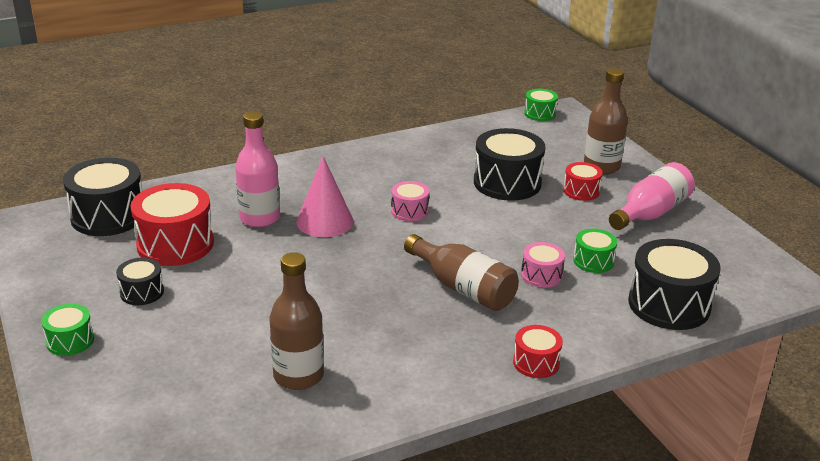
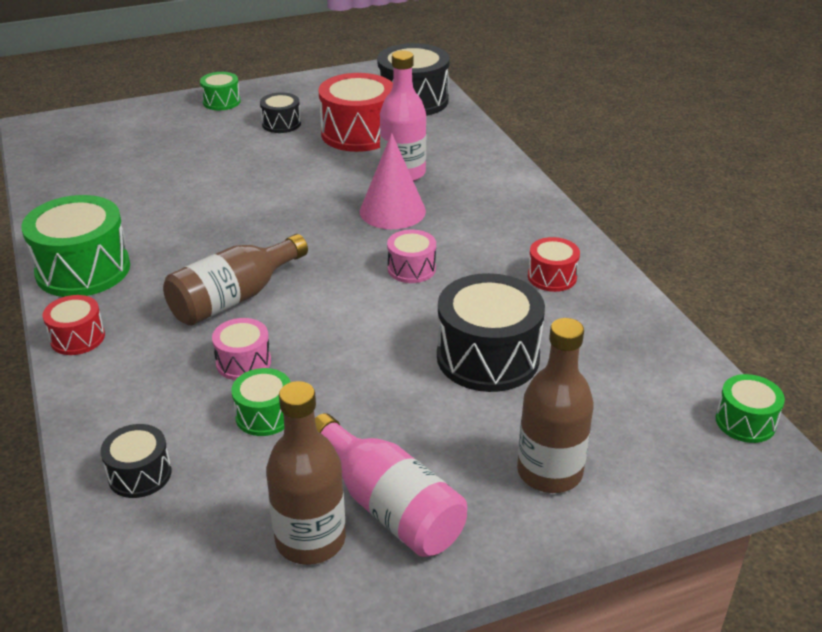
camera: 95 degrees right, 5 degrees up
(298, 376) = (128, 198): brown bottle -> brown bottle (310, 540)
(435, 380) = (83, 270): none -> green drum
(581, 191) = (463, 433): red drum -> red drum (552, 277)
(669, 304) = (140, 474): black drum -> black drum, size x0.53

